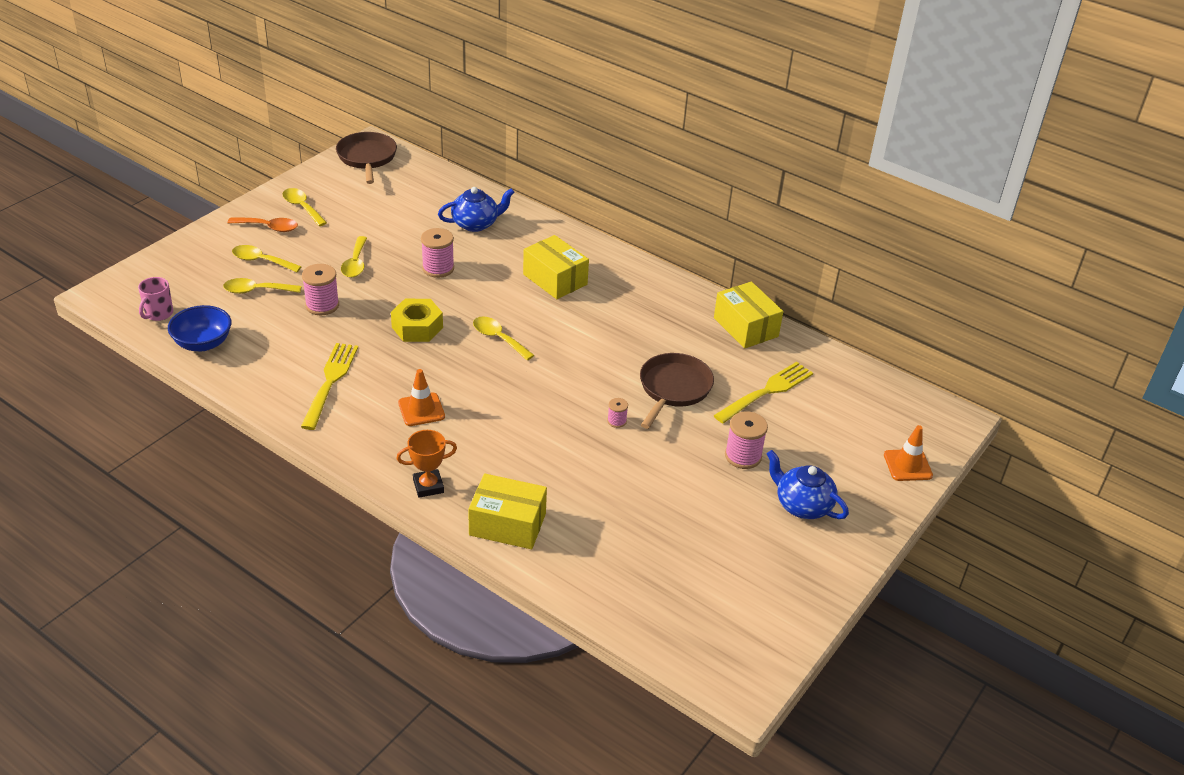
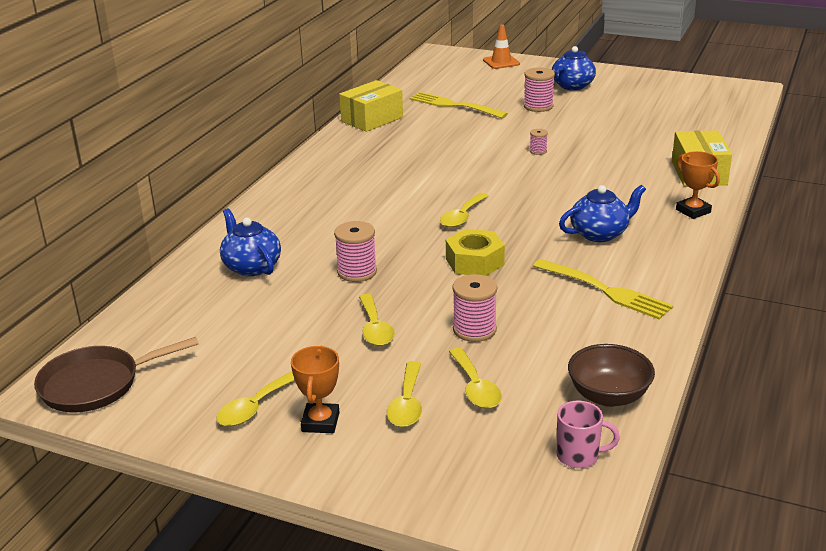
camera: 100 degrees left, 10 degrees down
(203, 343) = (608, 396): blue bowl -> brown bowl
(269, 227) = (320, 422): orange spoon -> orange trophy
(330, 383) = (604, 290): yellow fork -> yellow fork turned 135 degrees counterclockwise
(355, 263) = (375, 328): yellow spoon -> yellow spoon turned 90 degrees clockwise
(421, 410) = (600, 233): orange traffic cone -> blue teapot
(555, 279) = (343, 205): yellow box -> none
(673, 389) = (478, 136): brown pan -> none

